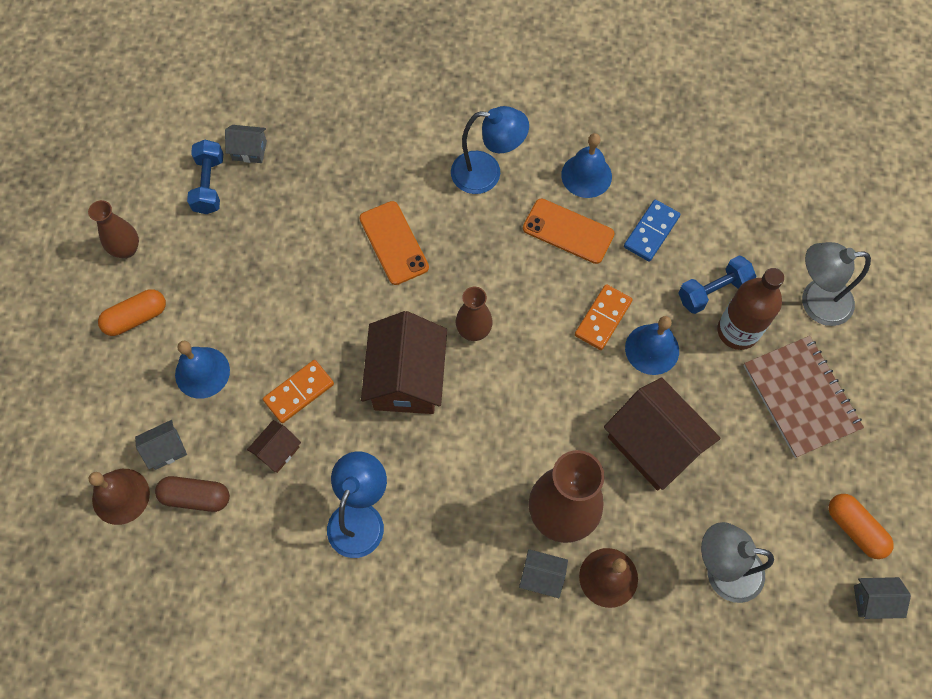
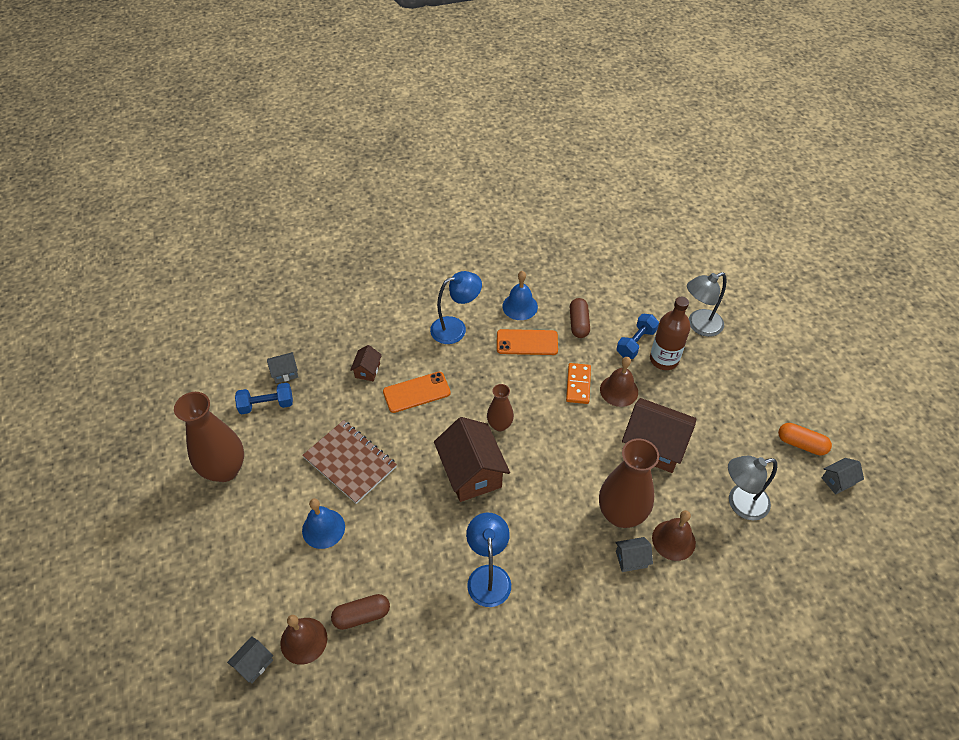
camera: 25 degrees left, 15 degrees down
(126, 249) = (225, 469): brown vase -> brown vase, size x1.84
(136, 318) = (255, 512): orange capsule -> none
(166, 449) = (322, 592): grey house -> grey house (254, 664)
(209, 185) = (266, 405): blue dumbbell -> blue dumbbell turned 75 degrees counterclockwise
(277, 451) = (406, 558): brown house -> brown house (367, 370)
(299, 392) = (401, 512): orange domino -> none
(394, 243) = (416, 392): orange phone -> orange phone turned 60 degrees counterclockwise
(651, 232) = (578, 323): blue domino -> brown capsule
(652, 349) = (619, 390): blue bell -> brown bell
(800, 397) = (723, 382): brown notebook -> brown notebook (350, 462)

